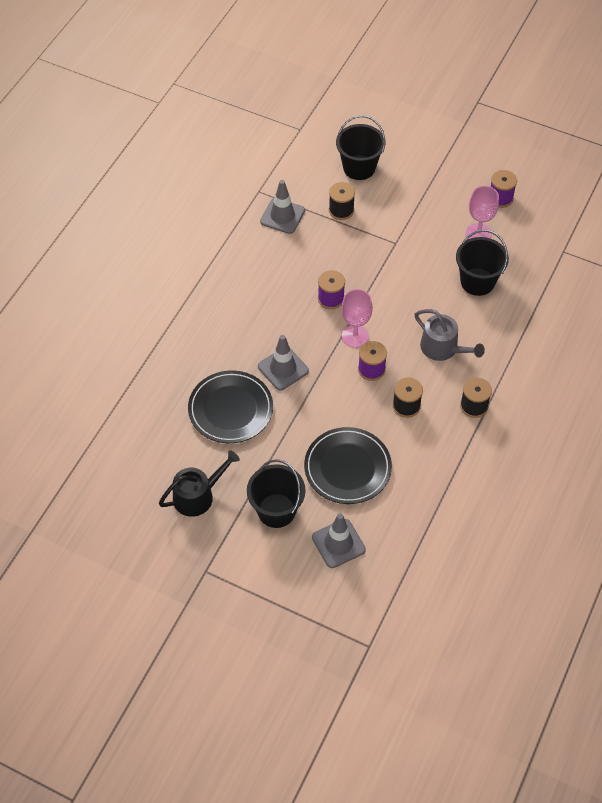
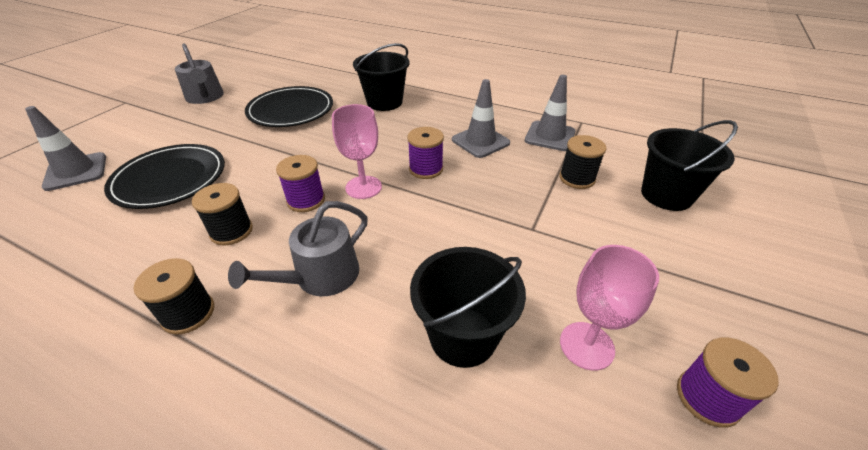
camera: 90 degrees right, 15 degrees down
(198, 495) = (205, 97): black watering can -> grey watering can
(276, 510) = (154, 134): black bucket -> black bucket (384, 102)
(283, 369) = (329, 137): grey traffic cone -> grey traffic cone (480, 141)

